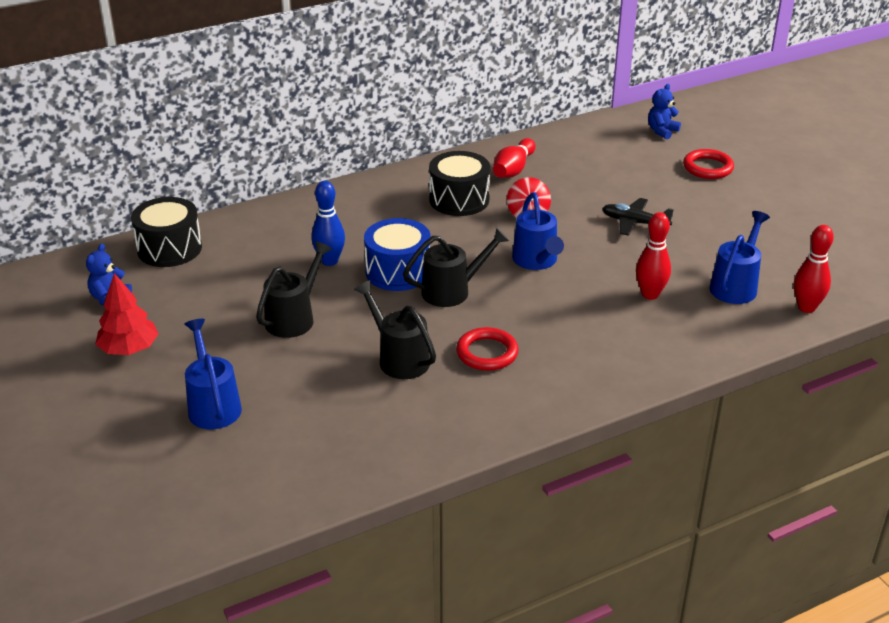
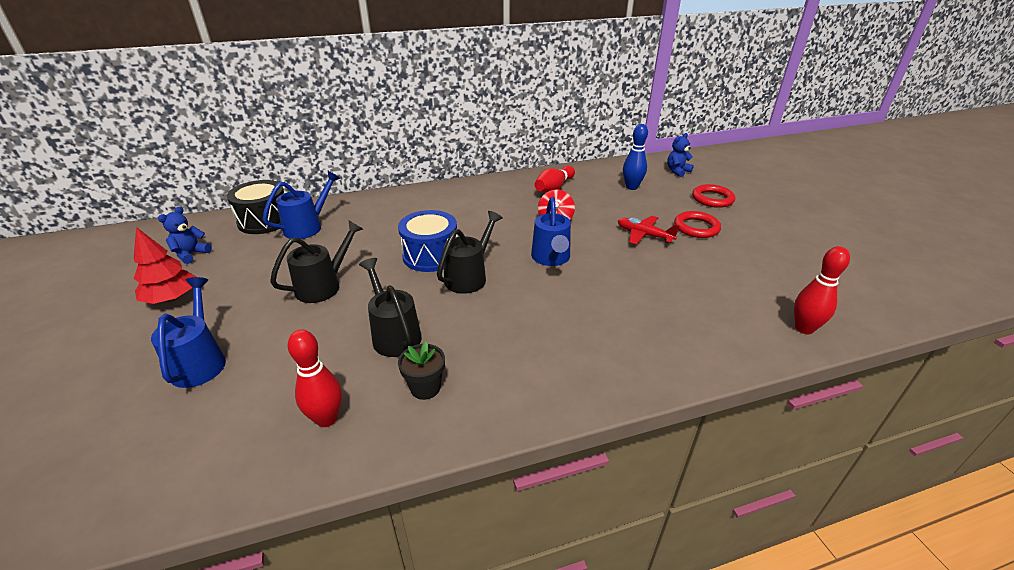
camera: 10 degrees right, 0 degrees up
(329, 261) = (380, 242): blue bowling pin -> blue bowling pin (631, 187)
(453, 291) = (469, 276): black watering can -> black watering can turned 45 degrees counterclockwise
(454, 401) = (425, 388): none -> black flower pot
(459, 200) = (504, 205): black drum -> none
(487, 353) = (477, 339): red ring -> red ring (696, 227)
(634, 223) = (644, 235): black plane -> red plane
(650, 294) = (648, 298): red bowling pin -> red bowling pin (327, 419)
(736, 285) = (732, 299): blue watering can -> blue watering can (308, 227)

